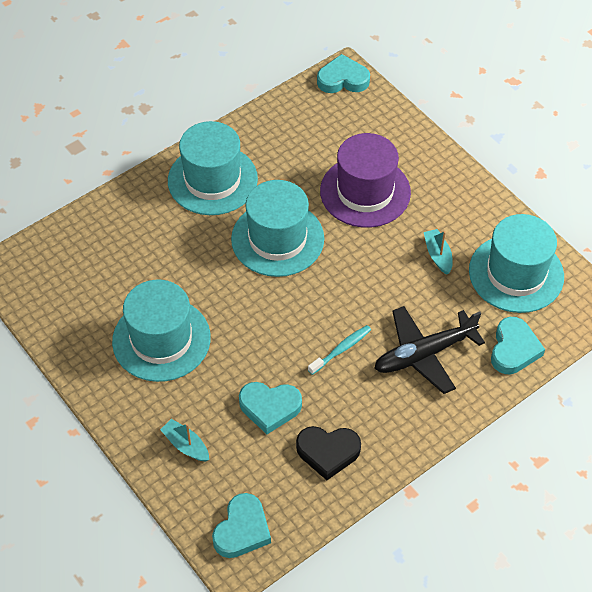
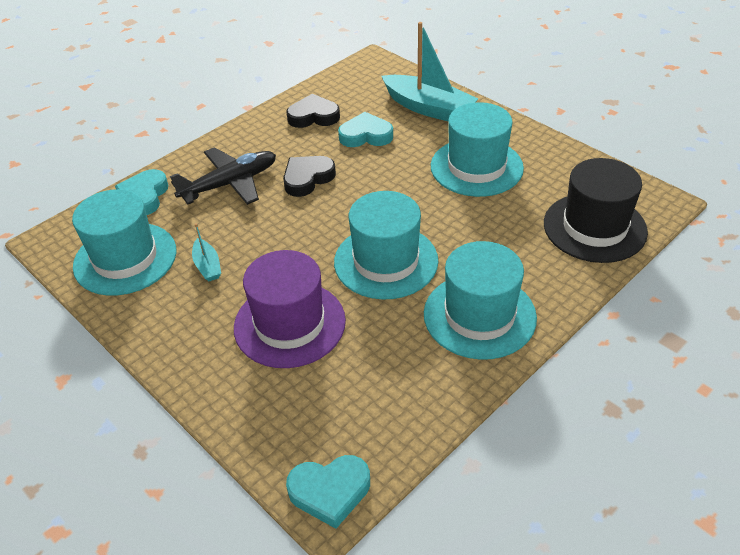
camera: 175 degrees right, 10 degrees down
(80, 249) = (594, 227): none -> black hat
(186, 445) = (428, 108): turquoise boat -> turquoise boat, size x2.13
(242, 530) = (372, 74): turquoise heart -> none
(341, 349) = (307, 178): turquoise toothbrush -> black heart

